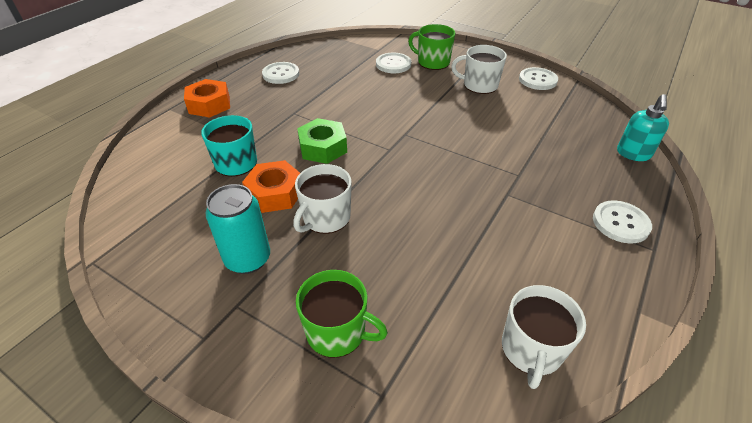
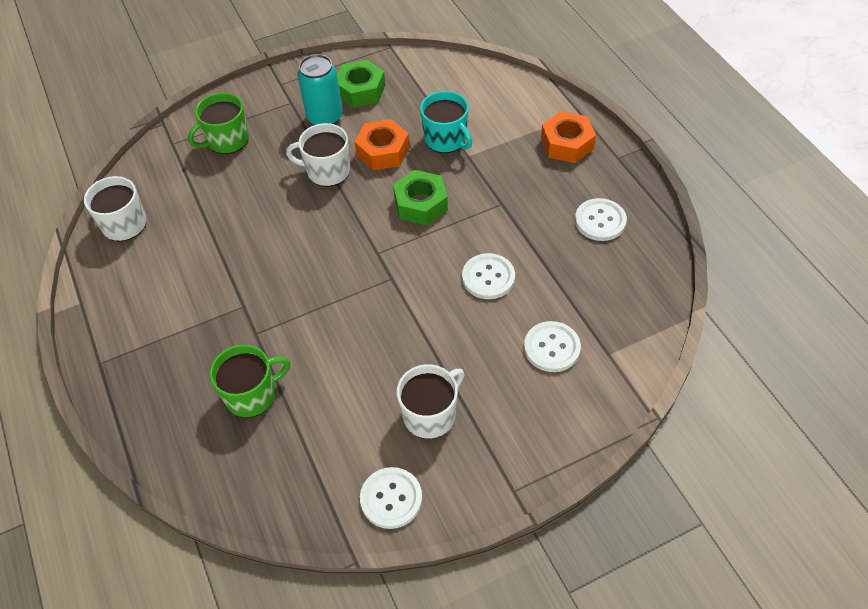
camera: 125 degrees right, 10 degrees up
(187, 251) = (360, 90): none -> green nut
(325, 218) = (327, 171): white mug -> white mug turned 60 degrees counterclockwise
(432, 62) = (527, 398): green mug -> green mug (252, 394)
(620, 223) = (139, 364): white button -> white button (488, 277)
(633, 154) = (187, 467): turquoise soap dispenser -> none

